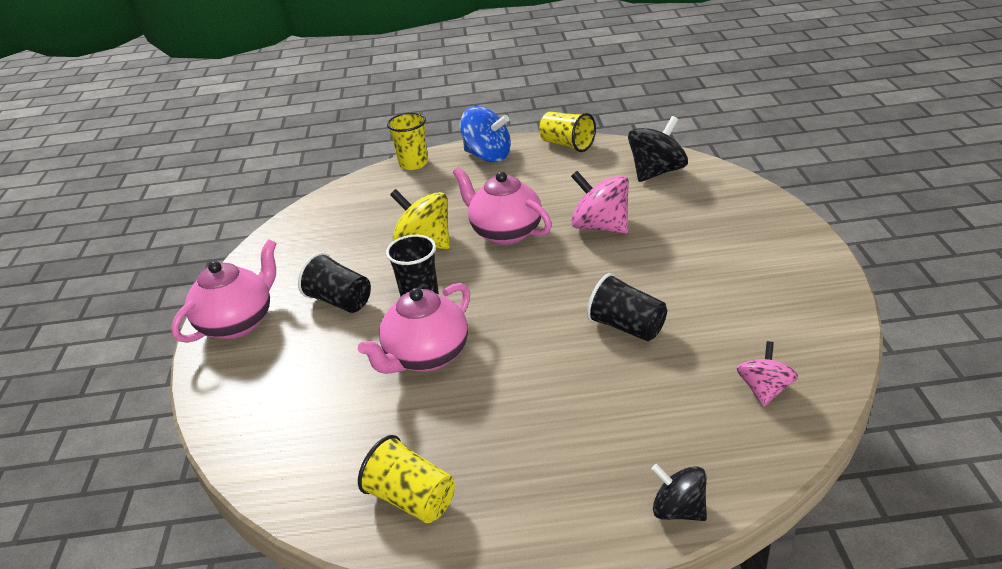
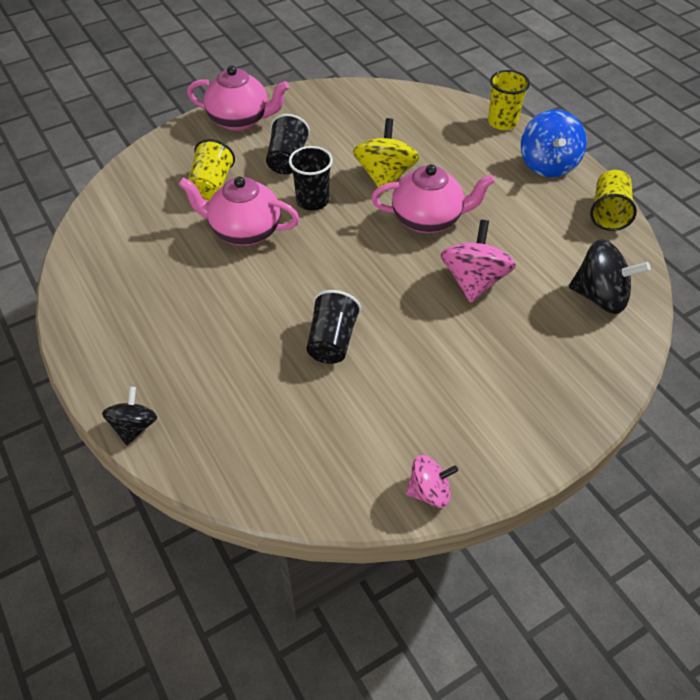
camera: 60 degrees right, 15 degrees up
(412, 499) = (103, 277): yellow cup -> yellow cup (211, 186)
(505, 232) = (428, 219): pink teapot -> pink teapot turned 75 degrees clockwise
(764, 390) = (287, 456): pink spinning top -> pink spinning top (429, 491)

